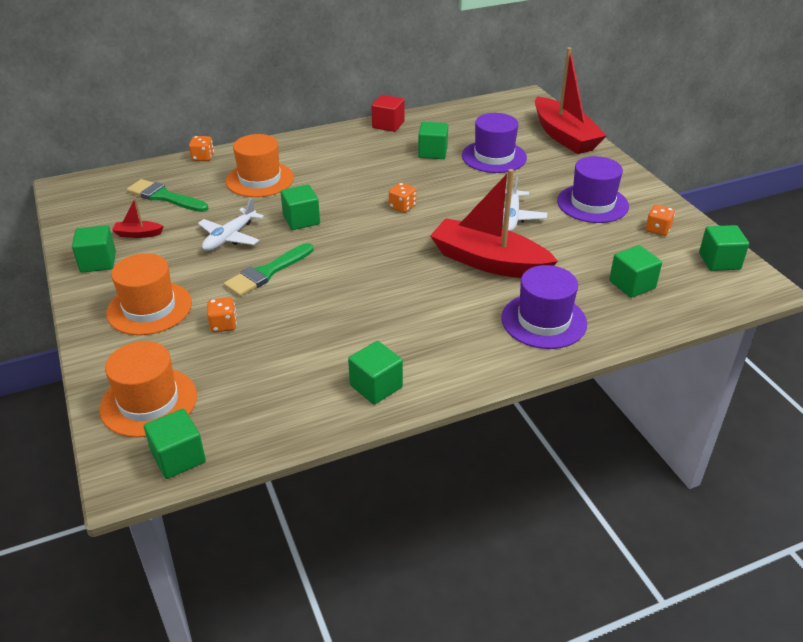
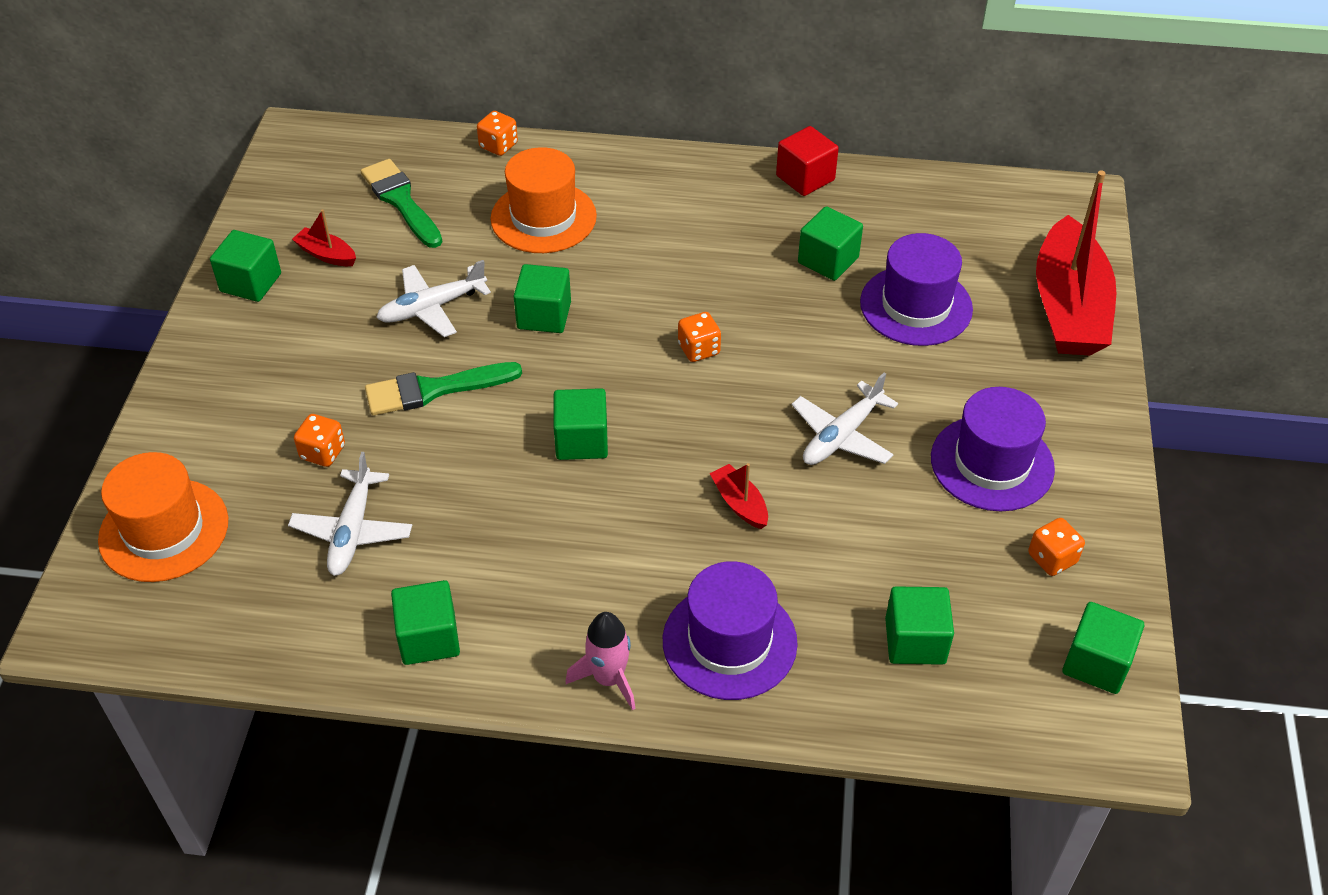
camera: 30 degrees right, 10 degrees up
(149, 308) = (258, 385): orange hat -> none
(178, 457) = (141, 626): green cube -> green cube (581, 441)
(279, 355) = (352, 531): none -> white plane
(489, 262) = (739, 503): red boat -> red boat, size x0.41
(497, 362) = (608, 678): none -> pink rocket

